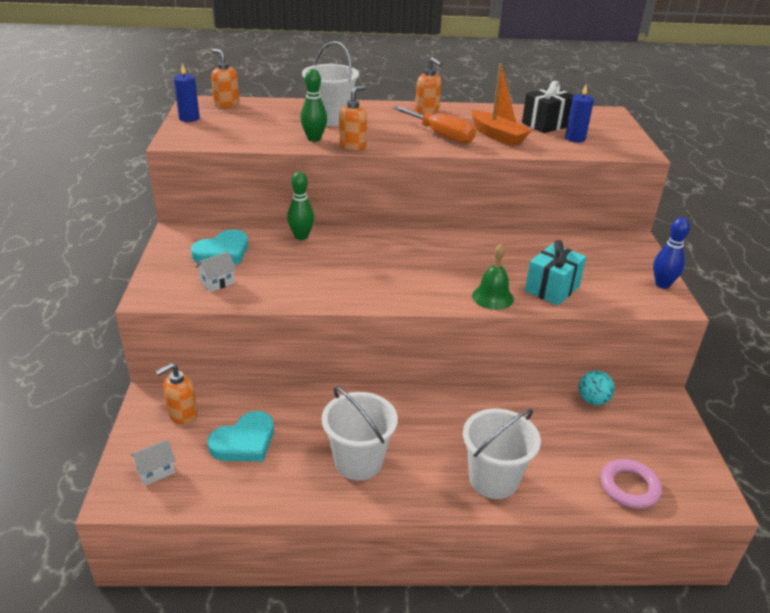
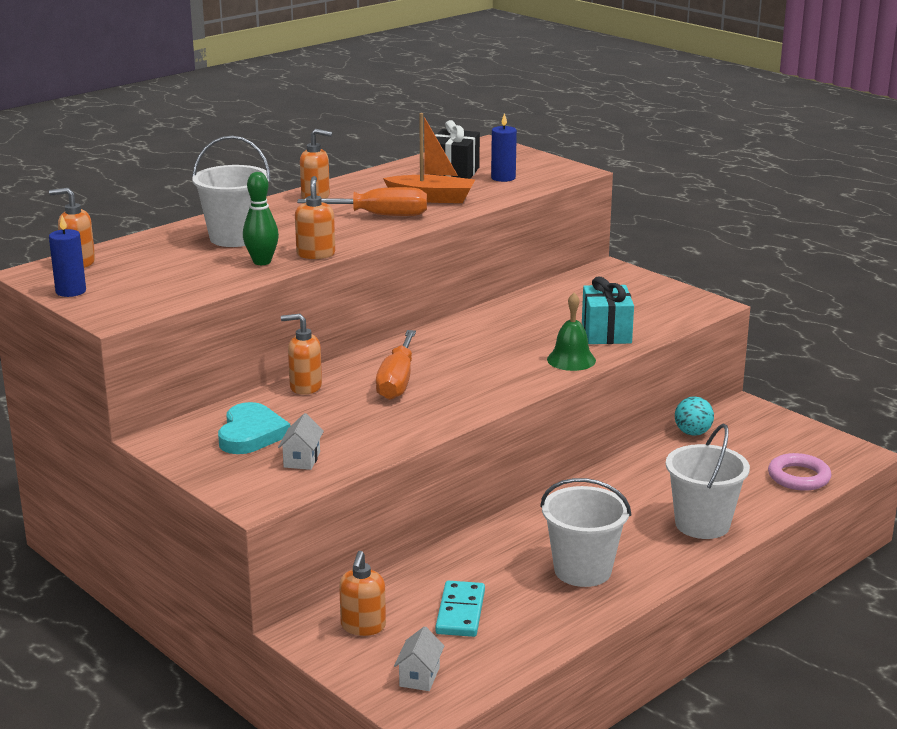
camera: 40 degrees left, 10 degrees down
(244, 442) = (460, 612): turquoise heart -> turquoise domino
(301, 236) = (305, 387): green bowling pin -> orange soap dispenser
(356, 258) = (397, 381): none -> orange screwdriver
(662, 284) = (681, 294): blue bowling pin -> none

